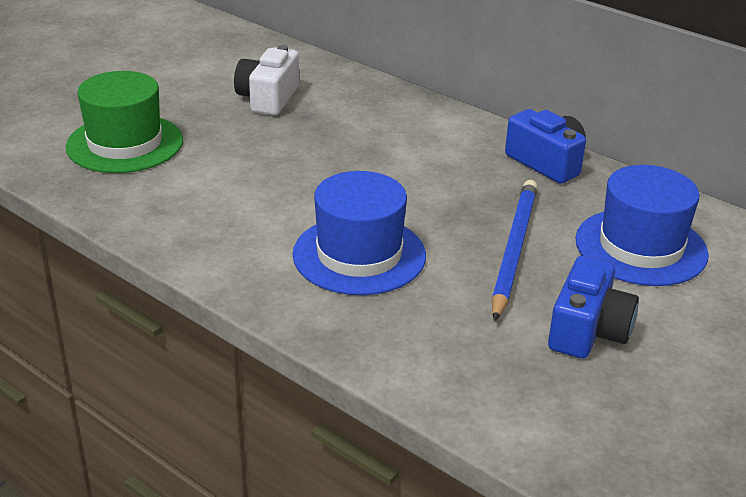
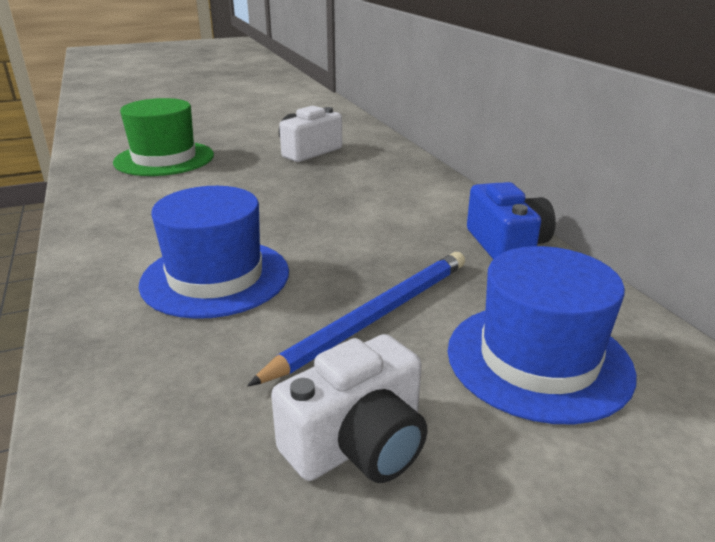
camera: 30 degrees right, 5 degrees down
(588, 331) = (358, 443): blue camera -> white camera

